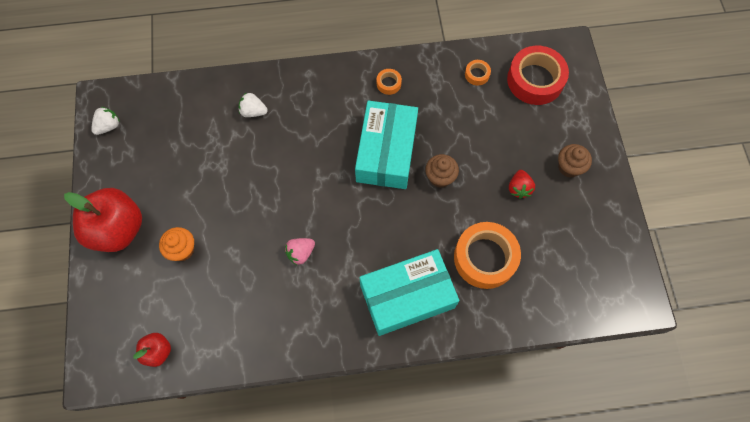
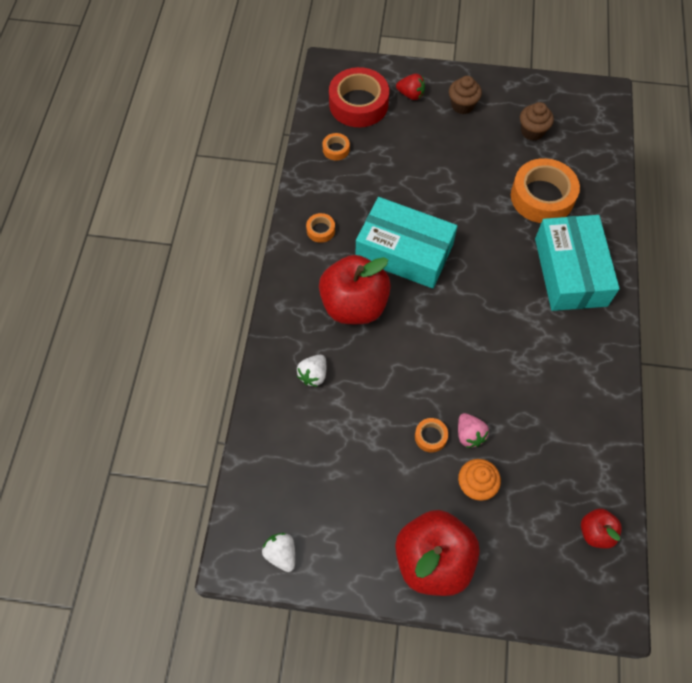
camera: 75 degrees left, 5 degrees down
(218, 208) = (430, 436): none -> orange tape
(300, 253) = (505, 360): pink strawberry -> pink strawberry (469, 435)
(323, 125) = (354, 305): none -> red apple
(440, 177) = (446, 211): brown cupcake -> brown cupcake (532, 131)
(519, 188) = (475, 150): red strawberry -> red strawberry (411, 95)

